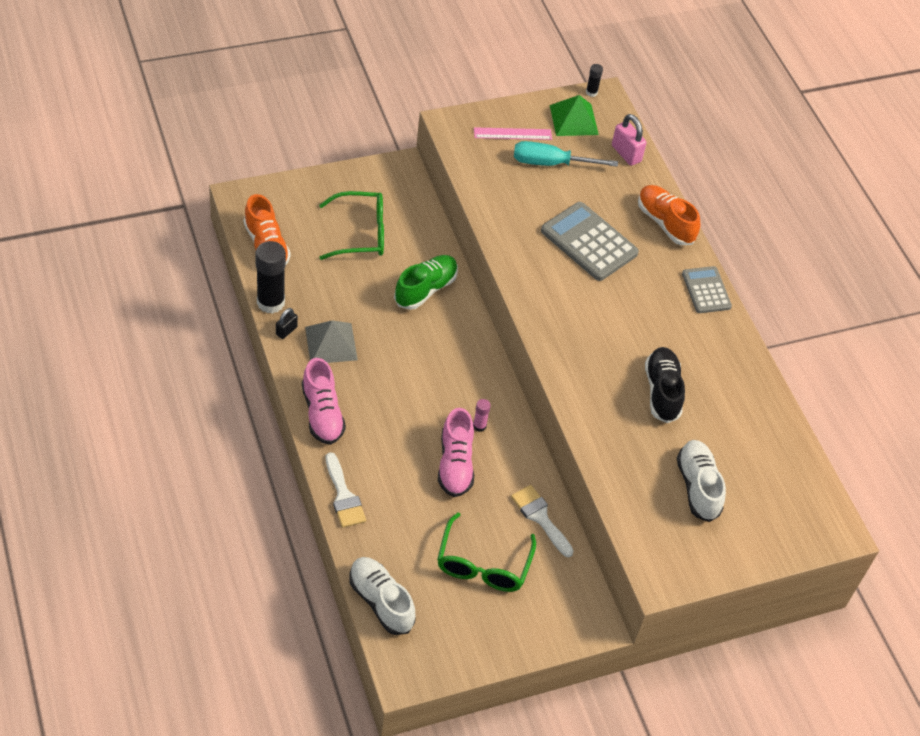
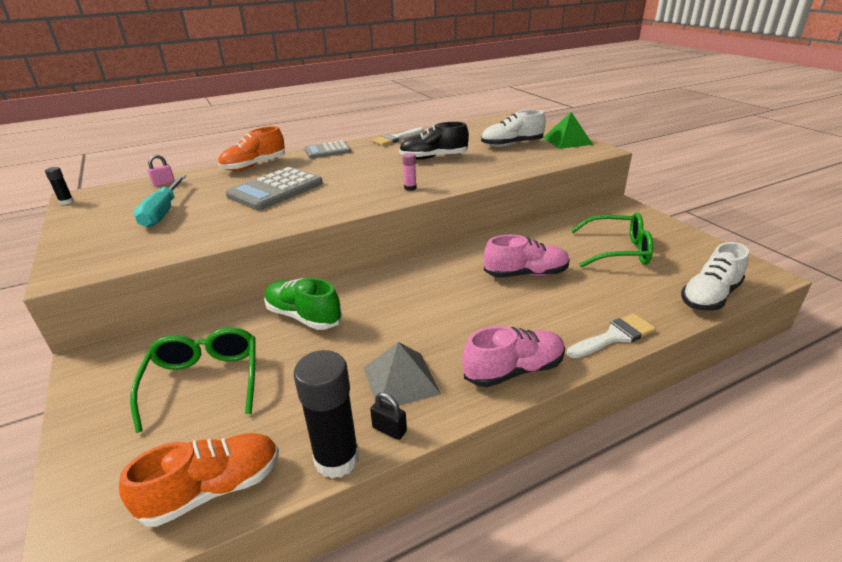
camera: 90 degrees left, 20 degrees down
(479, 426) = (474, 266): pink glue stick -> pink glue stick (410, 188)
(512, 134) = (106, 234): pink ruler -> none
(540, 518) = (551, 231): white brush -> white brush (396, 138)
(574, 120) = (103, 207): green pyramid -> green pyramid (567, 141)
(626, 153) = (163, 183): pink padlock -> pink padlock, size x0.62

